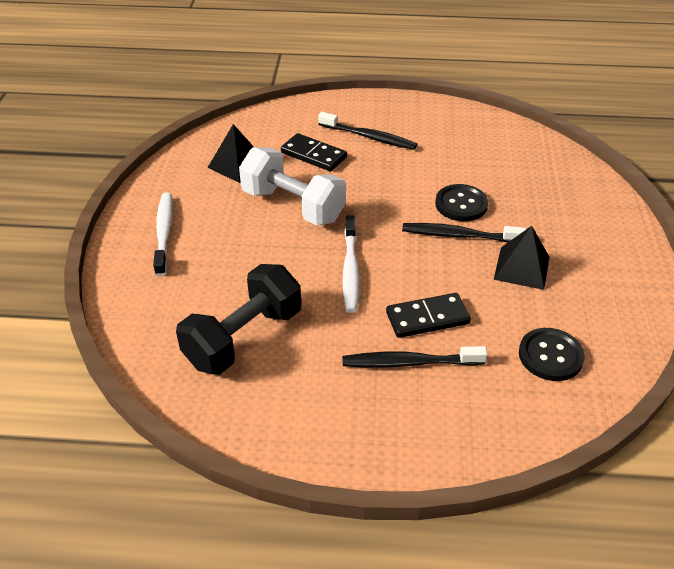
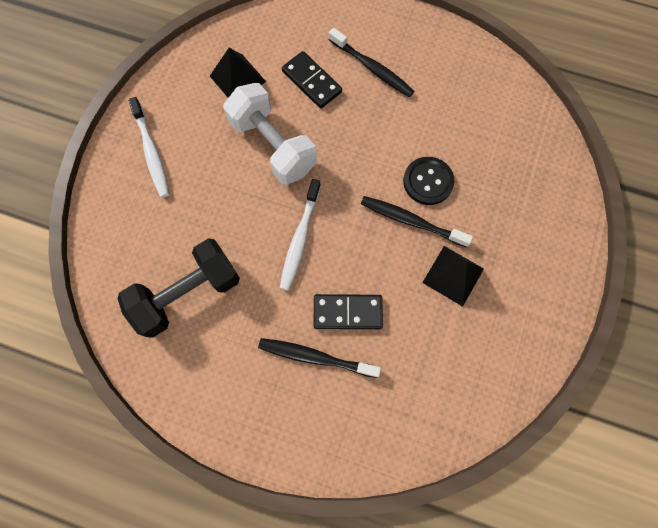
camera: 15 degrees right, 30 degrees up
(164, 232) = (151, 152): white toothbrush -> white toothbrush turned 150 degrees clockwise
(550, 356) = (437, 382): black button -> none

